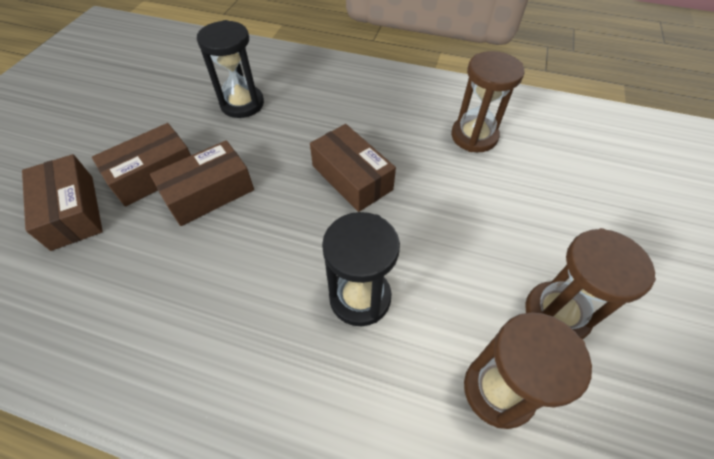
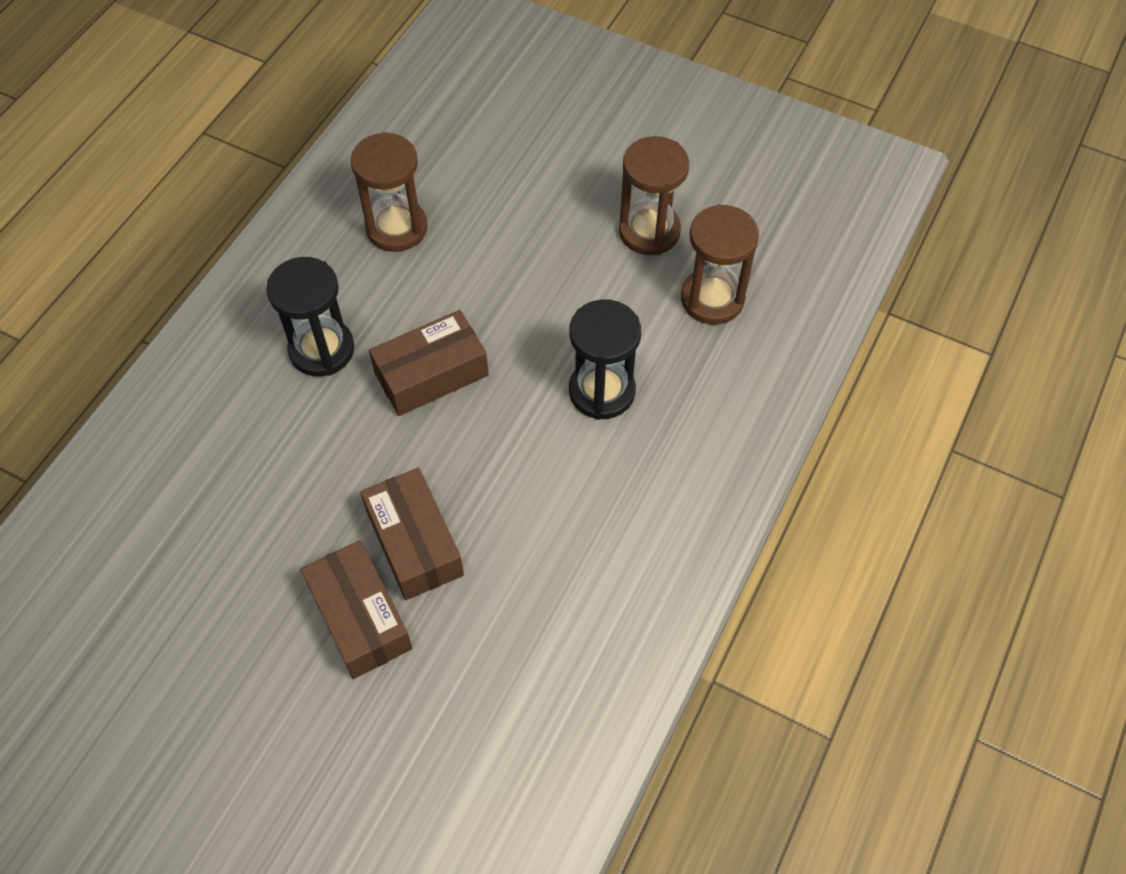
camera: 80 degrees left, 5 degrees up
(72, 211) = (404, 719): brown box -> none
(242, 104) = (237, 500): black hourglass -> black hourglass (321, 349)

